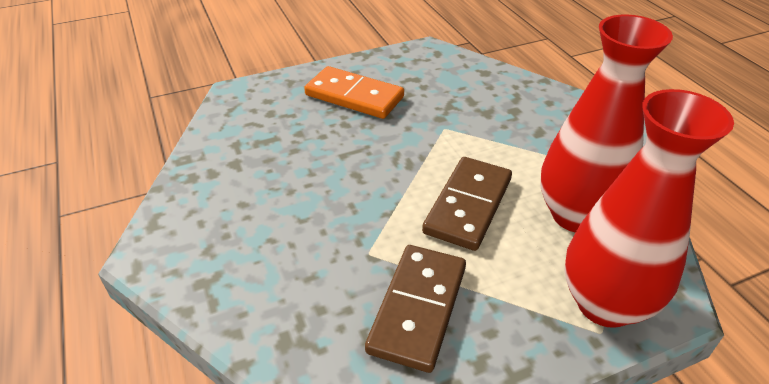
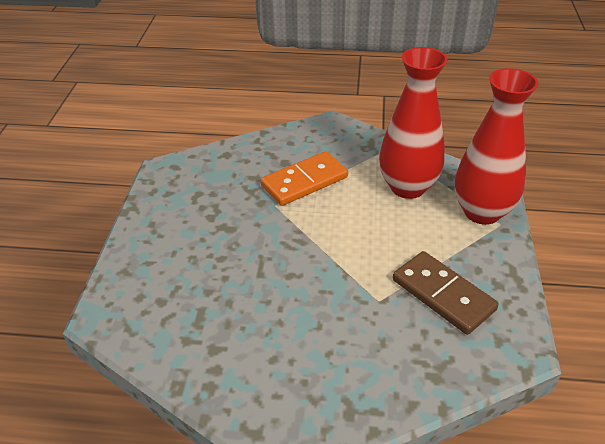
camera: 60 degrees left, 0 degrees up
(354, 96) = (188, 238): orange domino -> orange domino (304, 181)
(468, 206) = (366, 230): brown domino -> none

